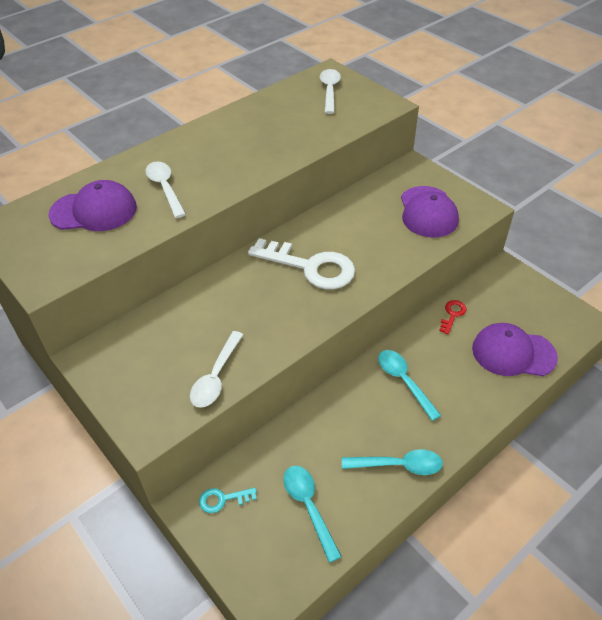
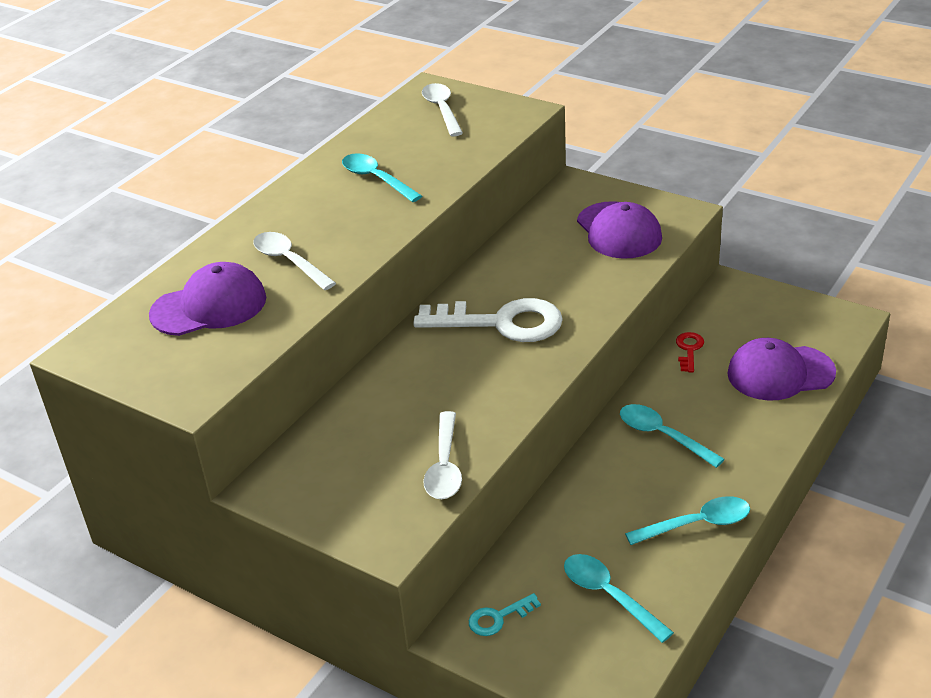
camera: 15 degrees left, 10 degrees down
(257, 136) = (376, 179): none -> turquoise spoon

